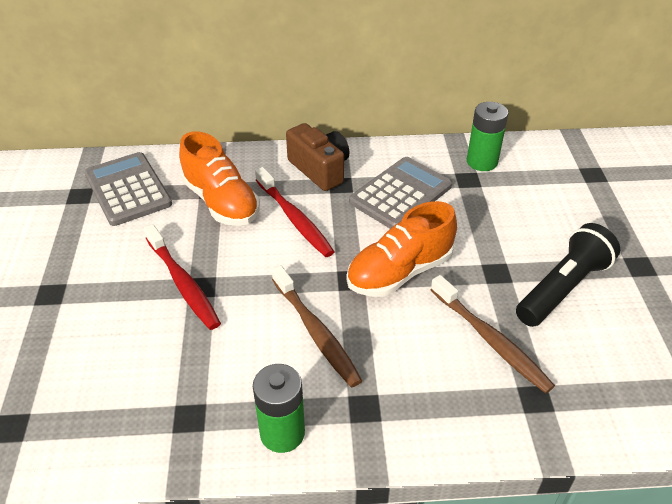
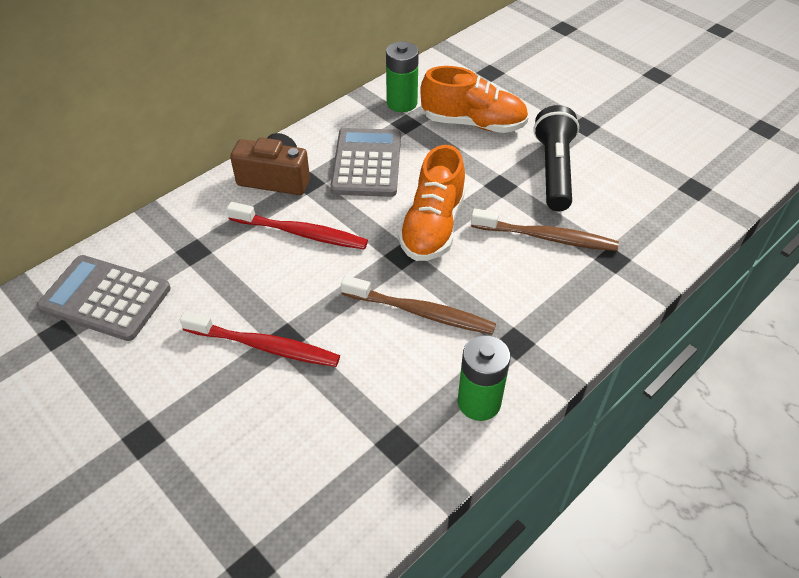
camera: 40 degrees left, 5 degrees up
(221, 202) = (216, 257): orange shoe -> orange shoe (473, 123)

